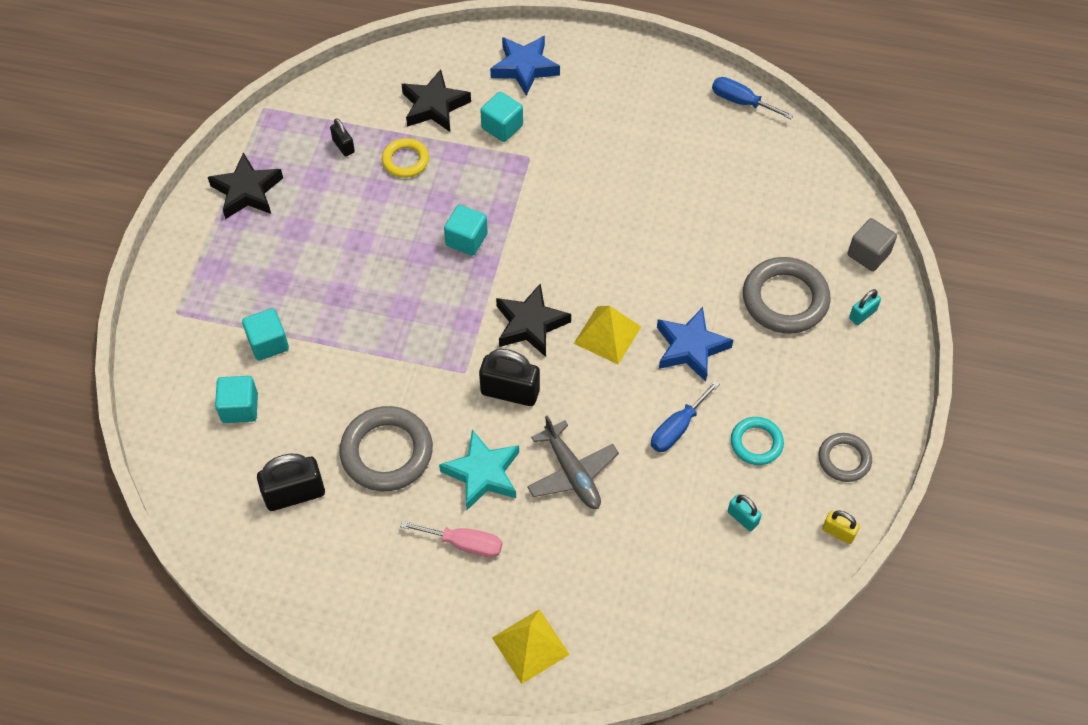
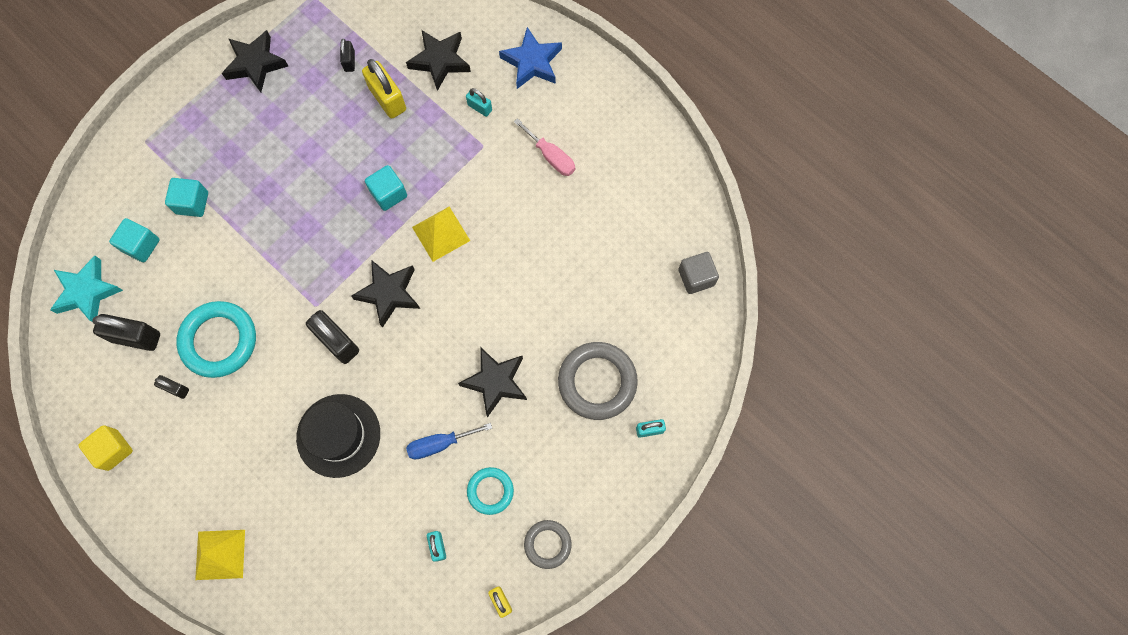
camera: 30 degrees right, 15 degrees up
(345, 611) = (113, 450): none -> yellow cube
(372, 519) = (176, 389): none -> black padlock
(387, 452) = (219, 341): grey ring -> turquoise ring
(405, 160) = (387, 99): yellow ring -> yellow padlock
(464, 544) = (226, 446): pink screwdriver -> pink screwdriver (551, 156)
(482, 473) = (275, 398): turquoise star -> turquoise star (87, 292)
(502, 127) = (480, 107): turquoise cube -> turquoise padlock
(572, 473) = (338, 435): grey plane -> black hat
(607, 335) = (440, 335): yellow pyramid -> yellow pyramid (441, 233)
(690, 347) = (495, 382): blue star -> black star
(741, 102) = (685, 185): blue screwdriver -> none
(868, 254) = (692, 379): grey cube -> grey cube (696, 277)

